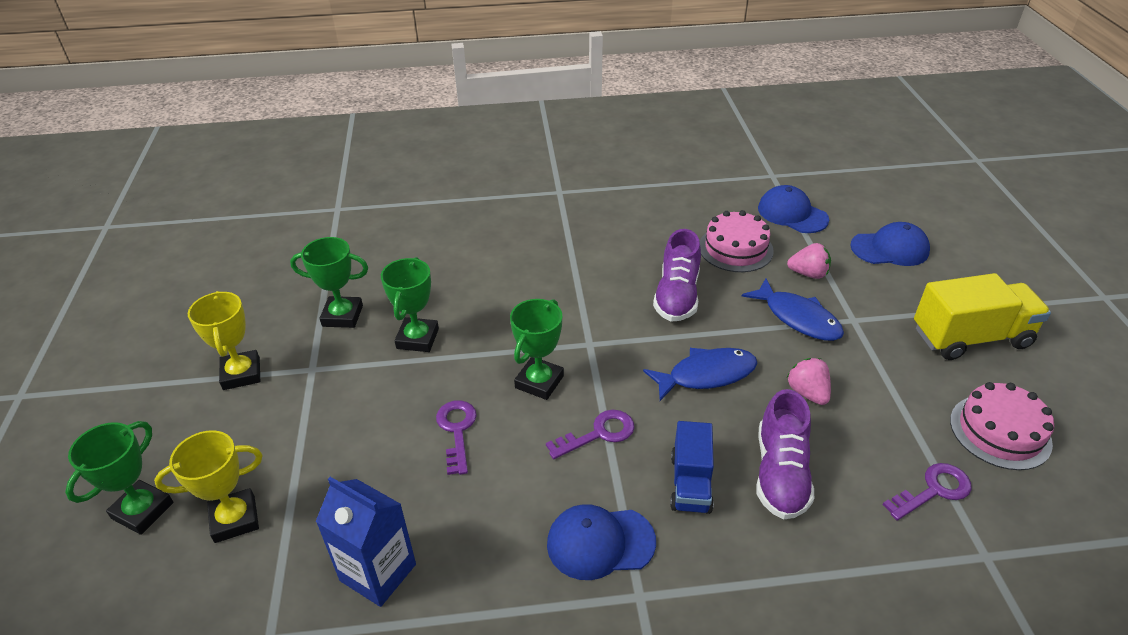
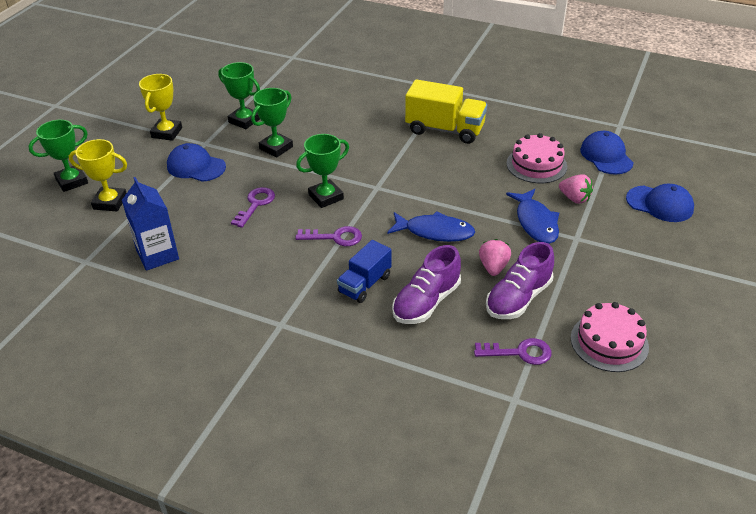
camera: 30 degrees right, 0 degrees up
(600, 542) = (283, 290): blue cap -> blue cap (196, 166)
(677, 296) = (463, 180): purple shoe -> purple shoe (518, 298)
(970, 337) = (657, 281): yellow truck -> yellow truck (445, 130)

